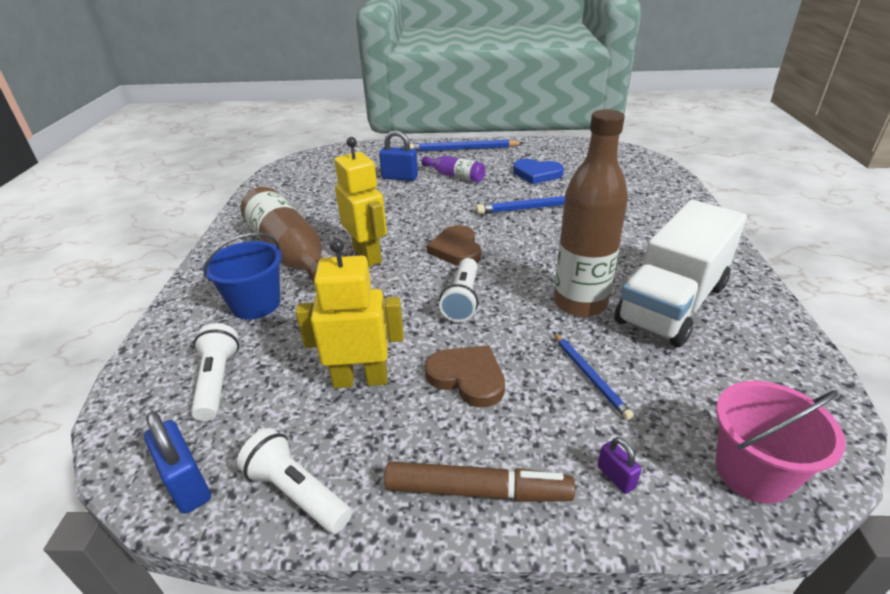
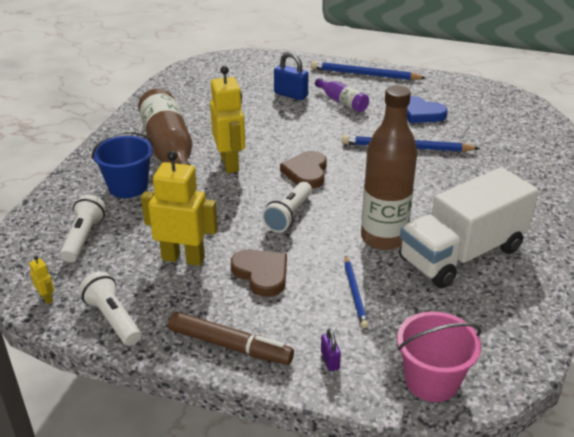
camera: 15 degrees right, 0 degrees up
(187, 484) = (46, 298): blue padlock -> yellow robot

